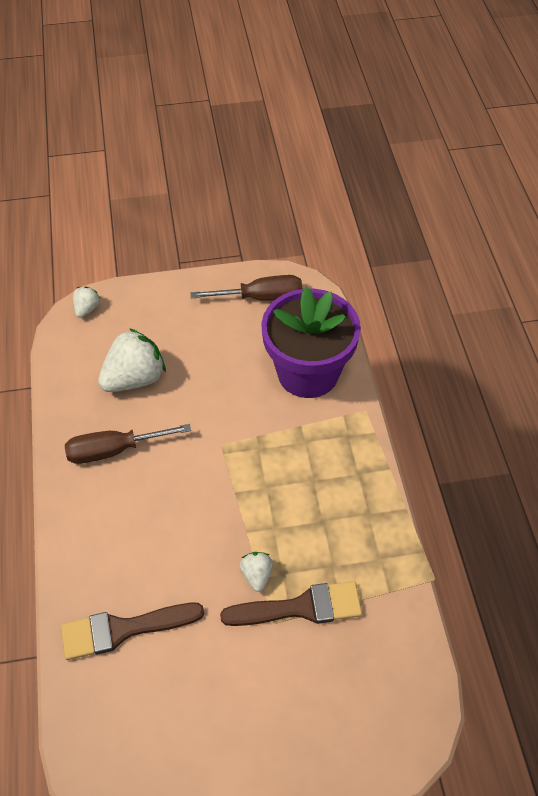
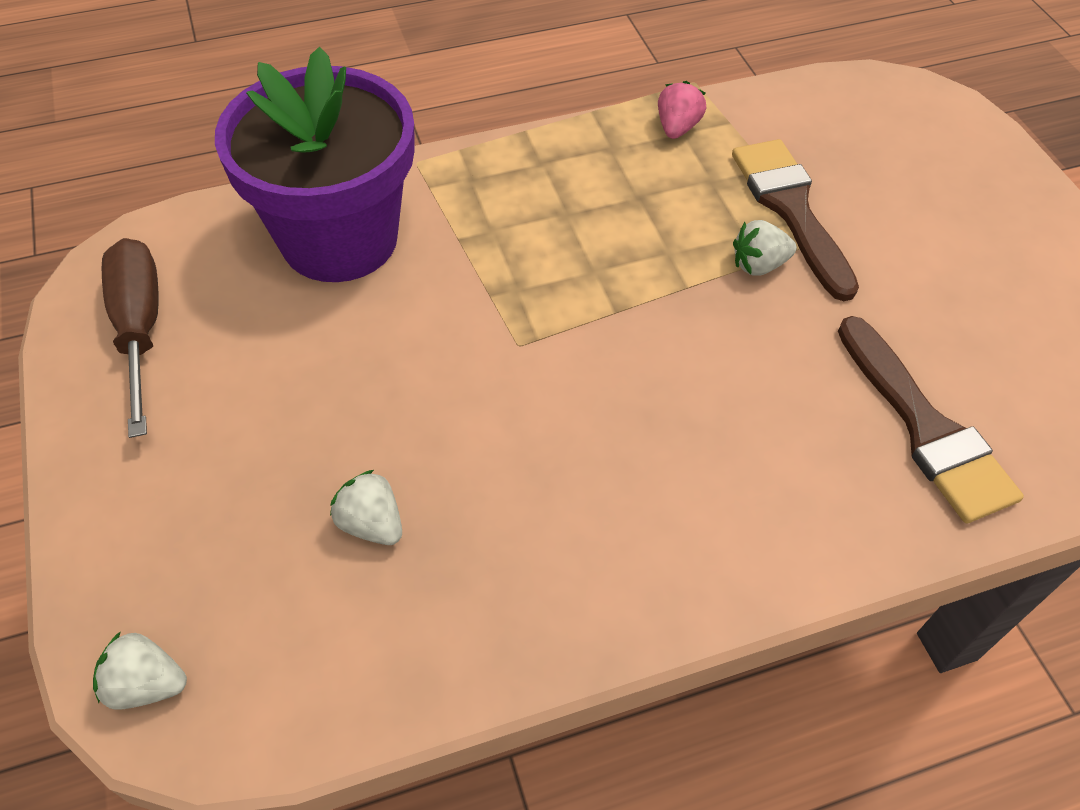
camera: 100 degrees left, 0 degrees up
(114, 450) = (565, 523): brown screwdriver -> none
(134, 378) = (371, 523): white strawberry -> white strawberry, size x0.50
(385, 557) = (677, 128): none -> pink strawberry

